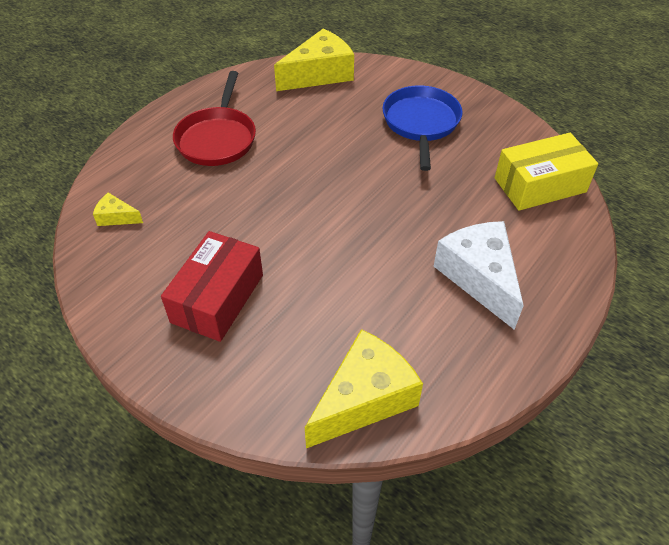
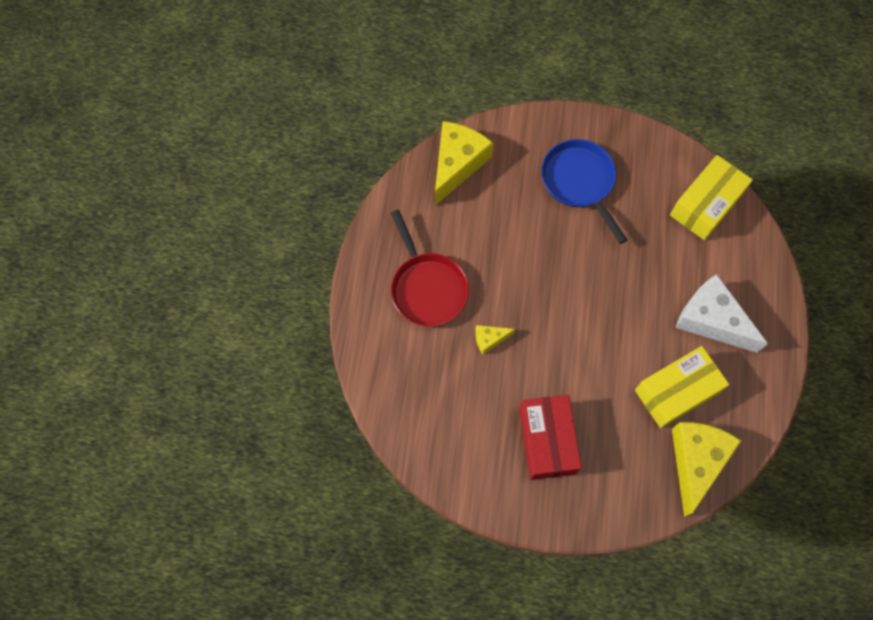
camera: 30 degrees left, 20 degrees up
(116, 217) = (413, 413): yellow cheese -> yellow cheese (489, 339)
(392, 321) = (676, 391): none -> yellow box

